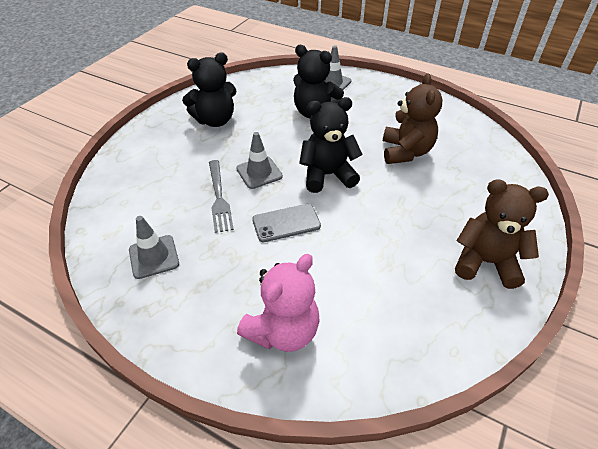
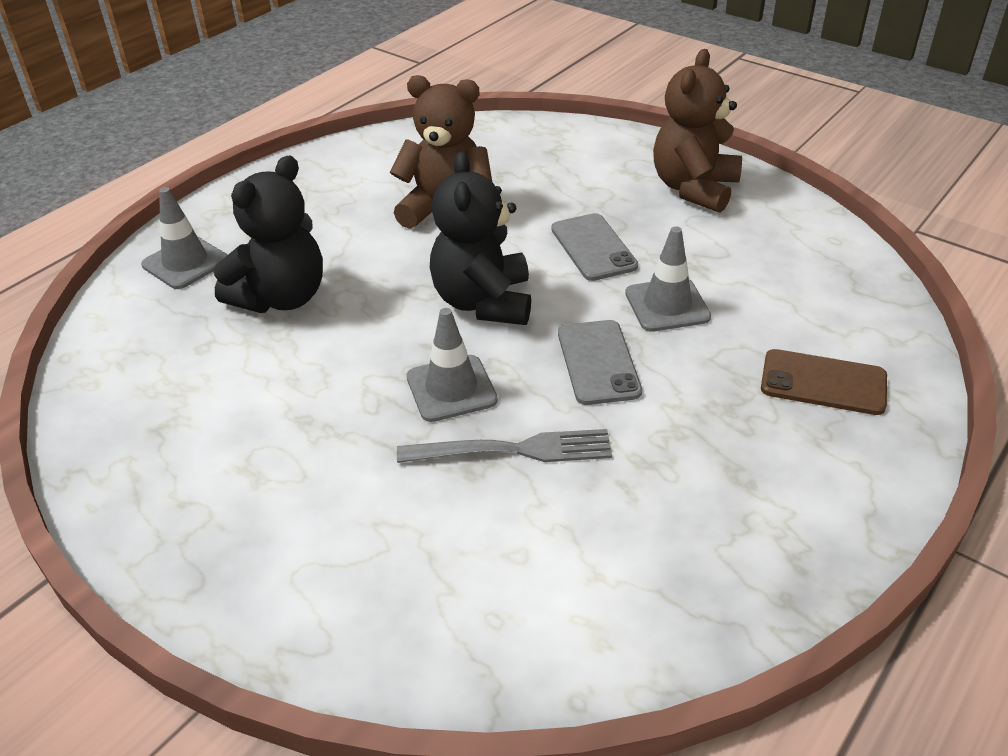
camera: 80 degrees left, 5 degrees down
(154, 257) = (669, 550): grey traffic cone -> grey traffic cone (667, 305)
(215, 120) = (234, 453): black teddy bear -> none
(283, 331) = (823, 383): pink teddy bear -> brown phone
(393, 214) = (593, 247): none -> grey phone

